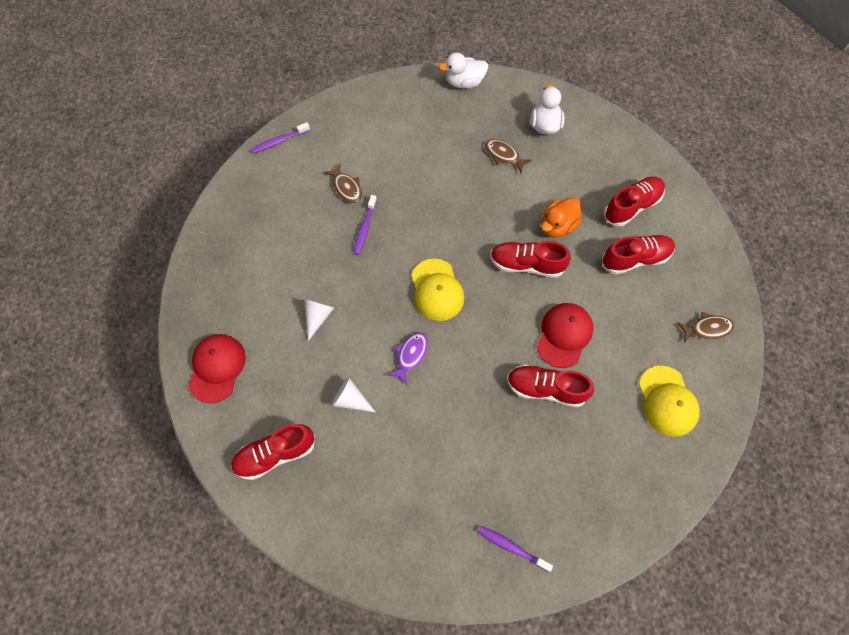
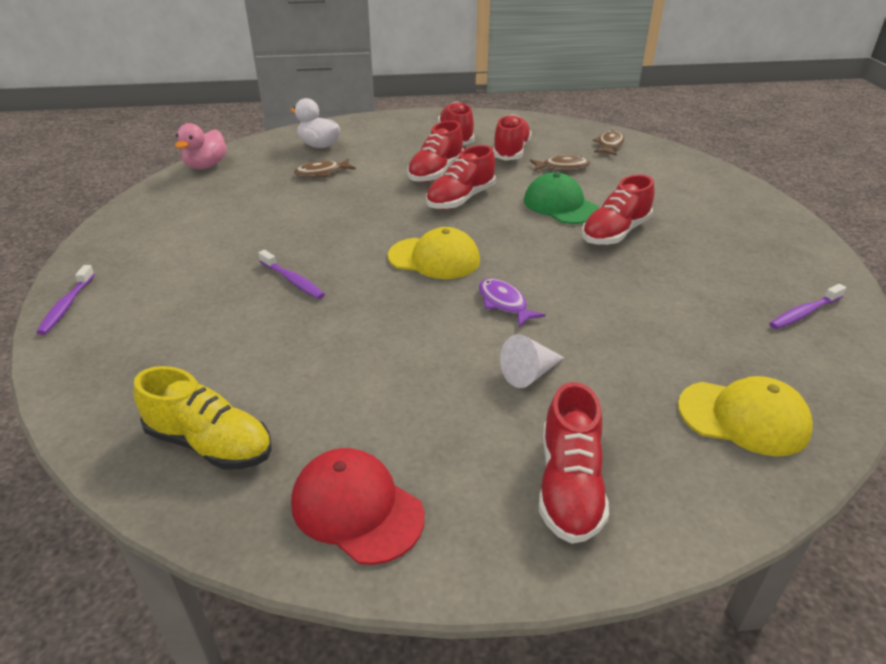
camera: 60 degrees left, 30 degrees down
(223, 282) = (210, 444): none -> yellow shoe
(318, 317) = (376, 361): white cone -> none
(346, 188) = (218, 275): brown fish -> brown fish (562, 167)
(464, 82) = (206, 166): white duck -> pink duck
(557, 226) = (435, 172): orange duck -> red shoe
(564, 335) = (560, 205): red cap -> green cap
(667, 401) = (670, 181): yellow cap -> yellow cap (743, 418)

